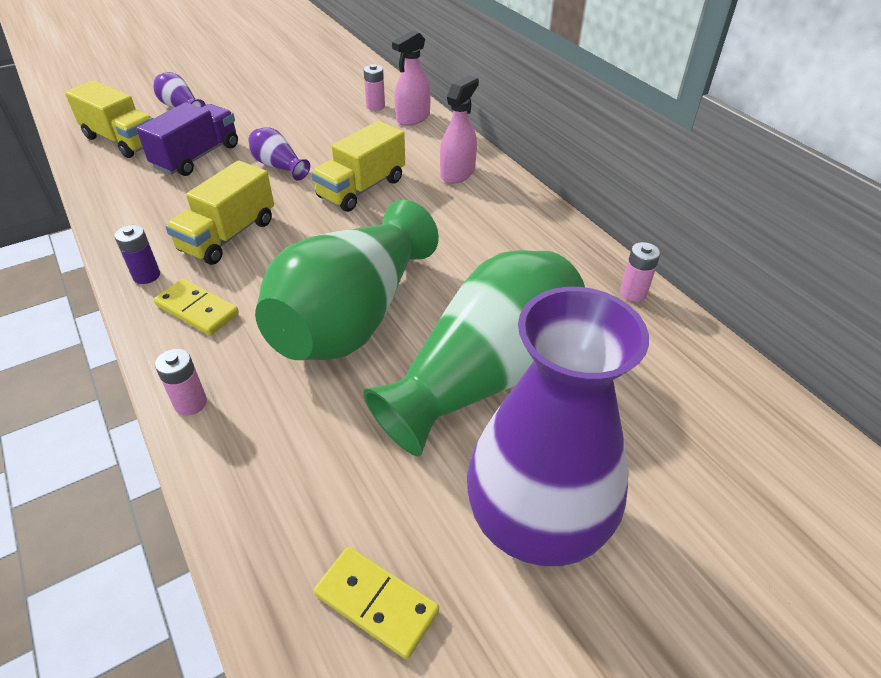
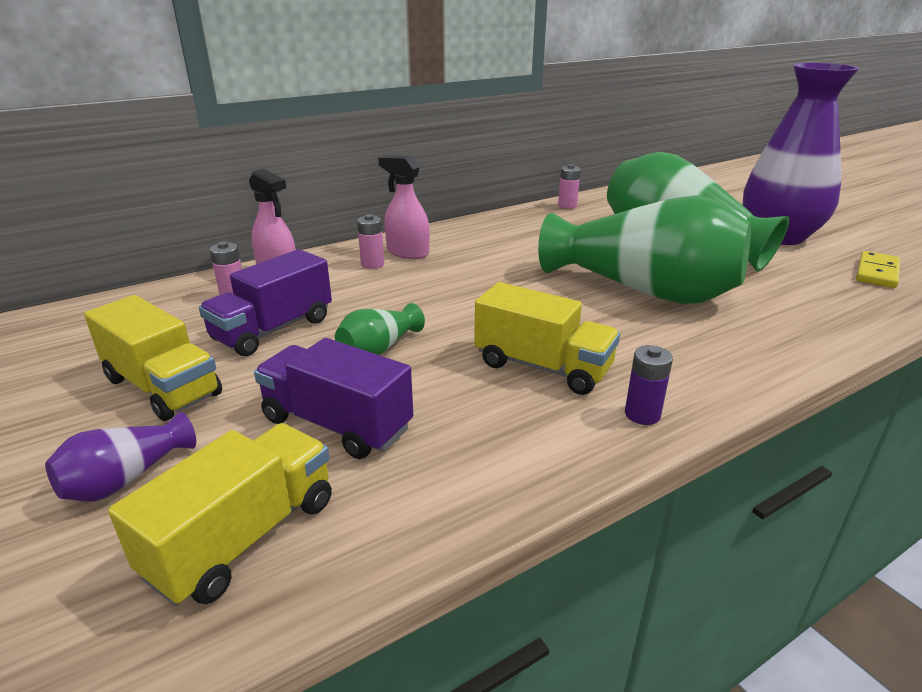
camera: 90 degrees left, 15 degrees down
(190, 403) = (800, 352): pink battery -> pink battery (372, 264)
(197, 310) = (680, 368): yellow domino -> none
(279, 166) = (378, 349): purple vase -> green vase
(319, 126) = (273, 329): none -> purple truck
(361, 188) = (435, 295): yellow truck -> yellow truck (162, 387)

